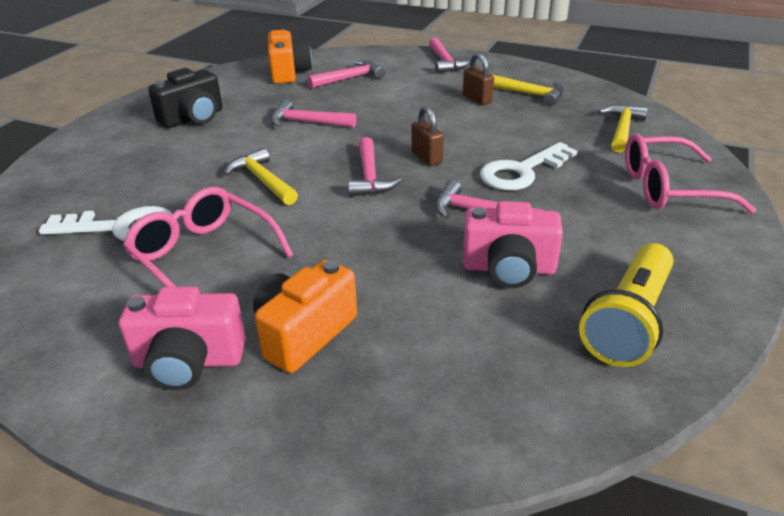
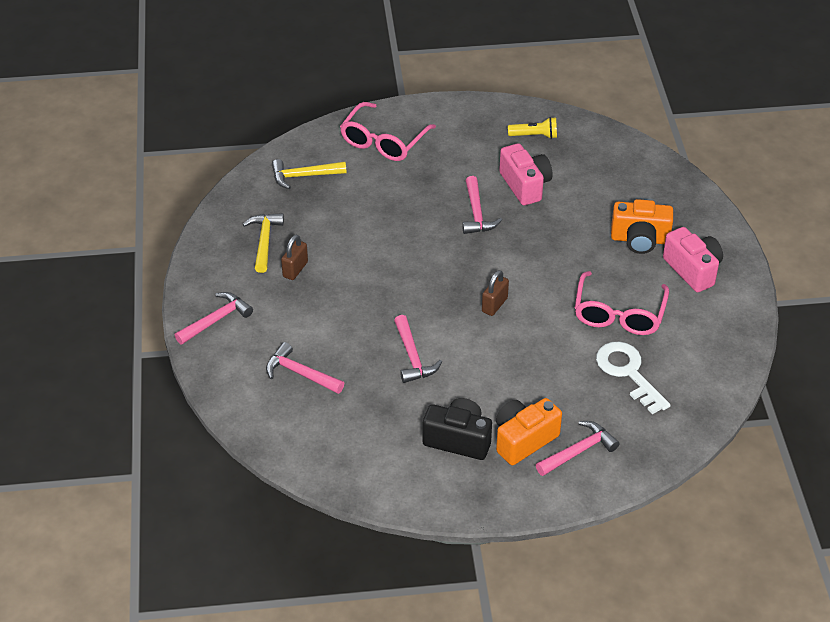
camera: 120 degrees left, 10 degrees up
(263, 180) = (519, 334): yellow hammer -> none
(289, 73) = (314, 428): orange camera -> orange camera (523, 440)
(369, 177) = (471, 281): pink hammer -> pink hammer (578, 451)
(426, 158) = (422, 262): brown padlock -> brown padlock (494, 305)
(522, 171) = (408, 209): white key -> none
(629, 321) = (534, 135): yellow flashlight -> yellow flashlight, size x0.56
(669, 188) = (383, 141): pink glasses -> pink glasses turned 60 degrees clockwise

